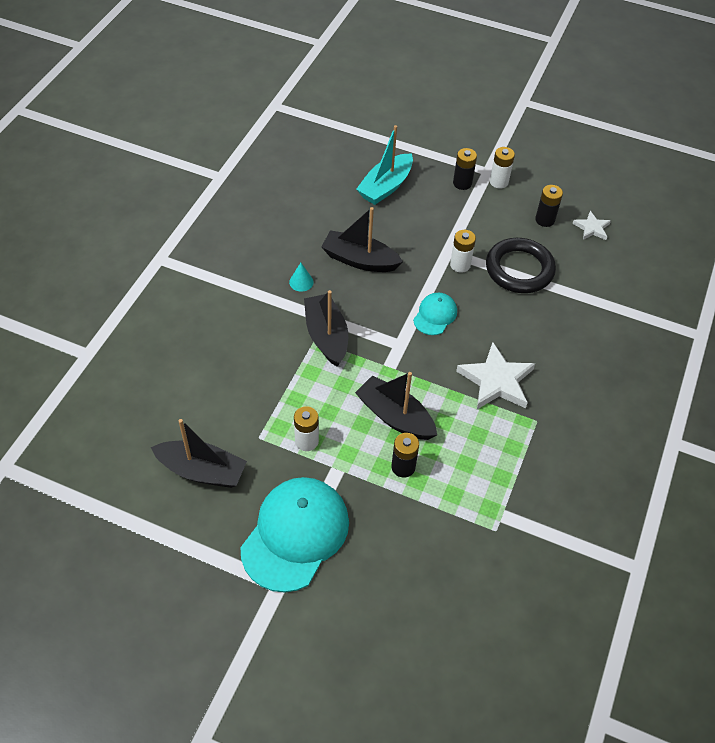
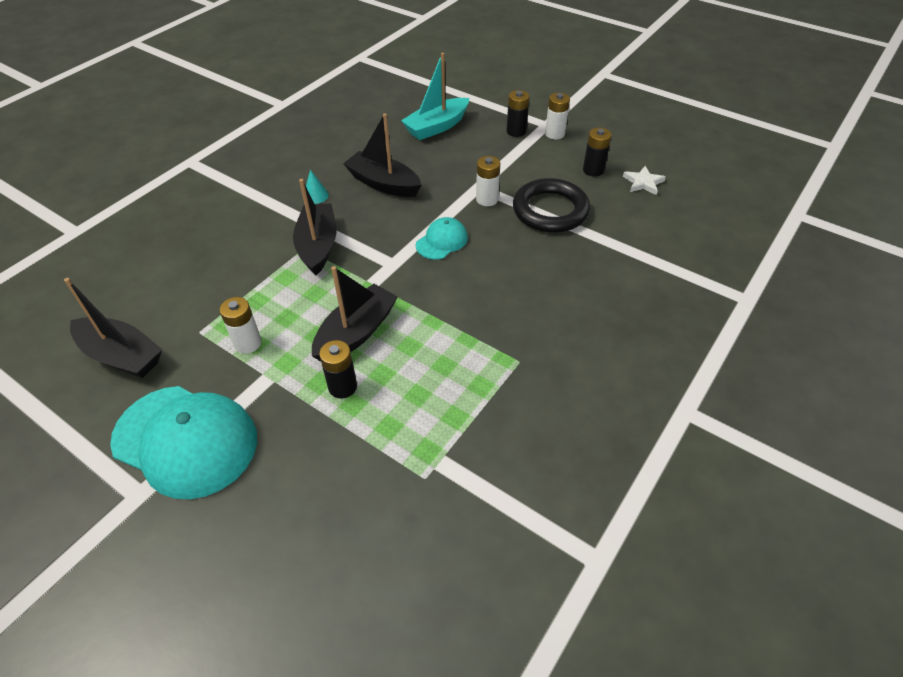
camera: 15 degrees right, 5 degrees down
(295, 534) = (186, 440): turquoise cap -> turquoise cap turned 75 degrees clockwise
(395, 416) = (356, 333): black boat -> black boat turned 75 degrees clockwise
(496, 380) = (486, 313): white star -> none

